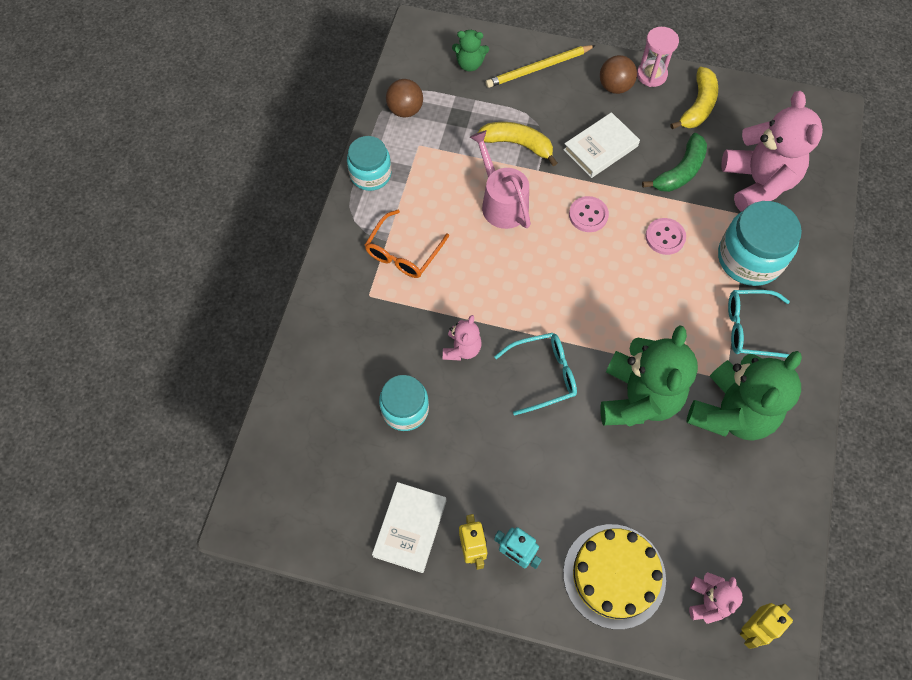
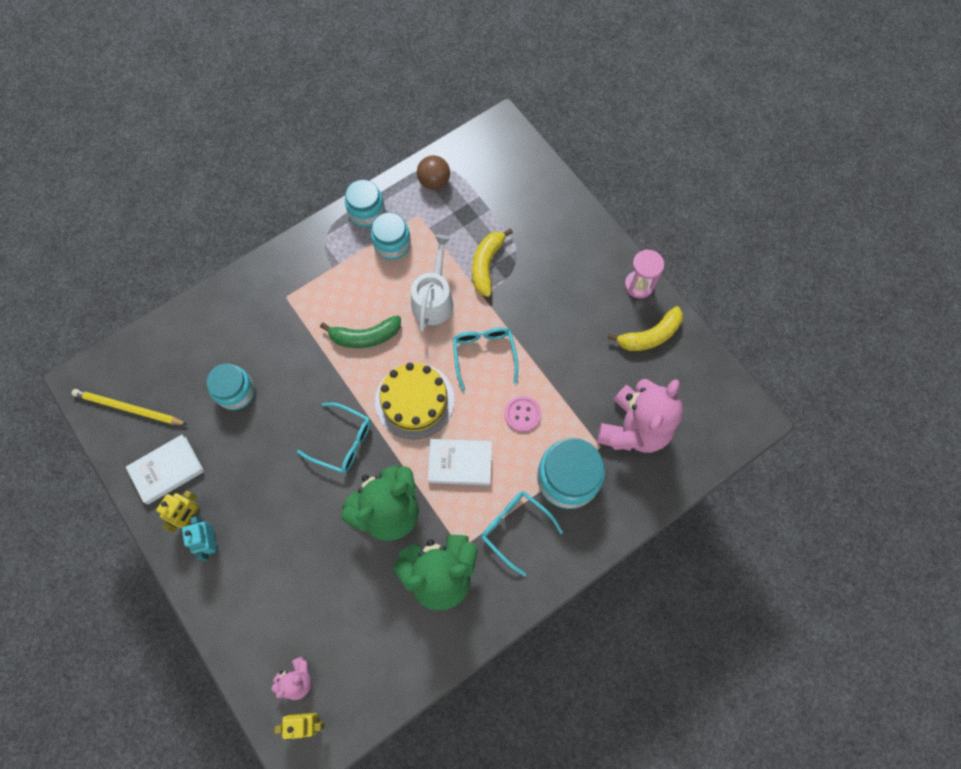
camera: 40 degrees right, 5 degrees up
(403, 252) = (335, 284): orange glasses -> none
(420, 184) = (392, 244): none -> turquoise jar
(462, 349) = (308, 381): pink teddy bear -> none
(469, 64) = (512, 179): green teddy bear -> none
(501, 202) = (433, 299): pink watering can -> white watering can
(517, 144) = (486, 265): yellow banana -> yellow banana turned 135 degrees counterclockwise
(538, 68) = (559, 218): yellow pencil -> yellow pencil (128, 408)
(588, 215) = (484, 355): pink button -> turquoise glasses
(600, 148) = (543, 312): white book -> white book (460, 463)
(614, 575) = (256, 610): yellow cake -> yellow cake (414, 400)
(615, 87) = (601, 274): brown ball -> none
(680, 171) = (584, 375): green banana -> green banana (365, 336)

